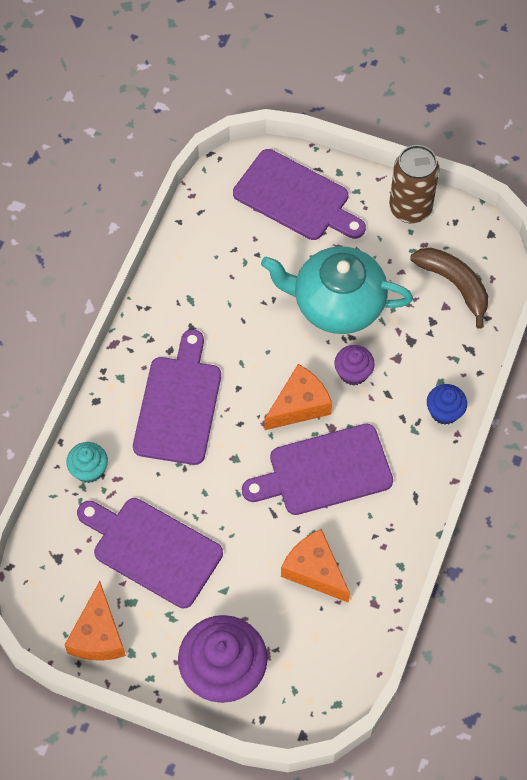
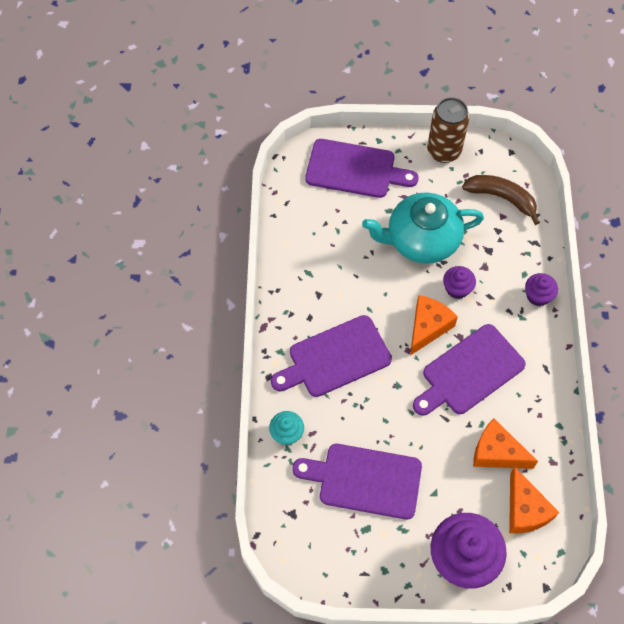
camera: 20 degrees left, 0 degrees up
(98, 635) = (351, 565): orange cheese -> orange cheese (525, 510)
(178, 405) = (335, 358): purple cutting board -> purple cutting board turned 105 degrees counterclockwise
(444, 412) = (538, 296): blue cupcake -> purple cupcake

